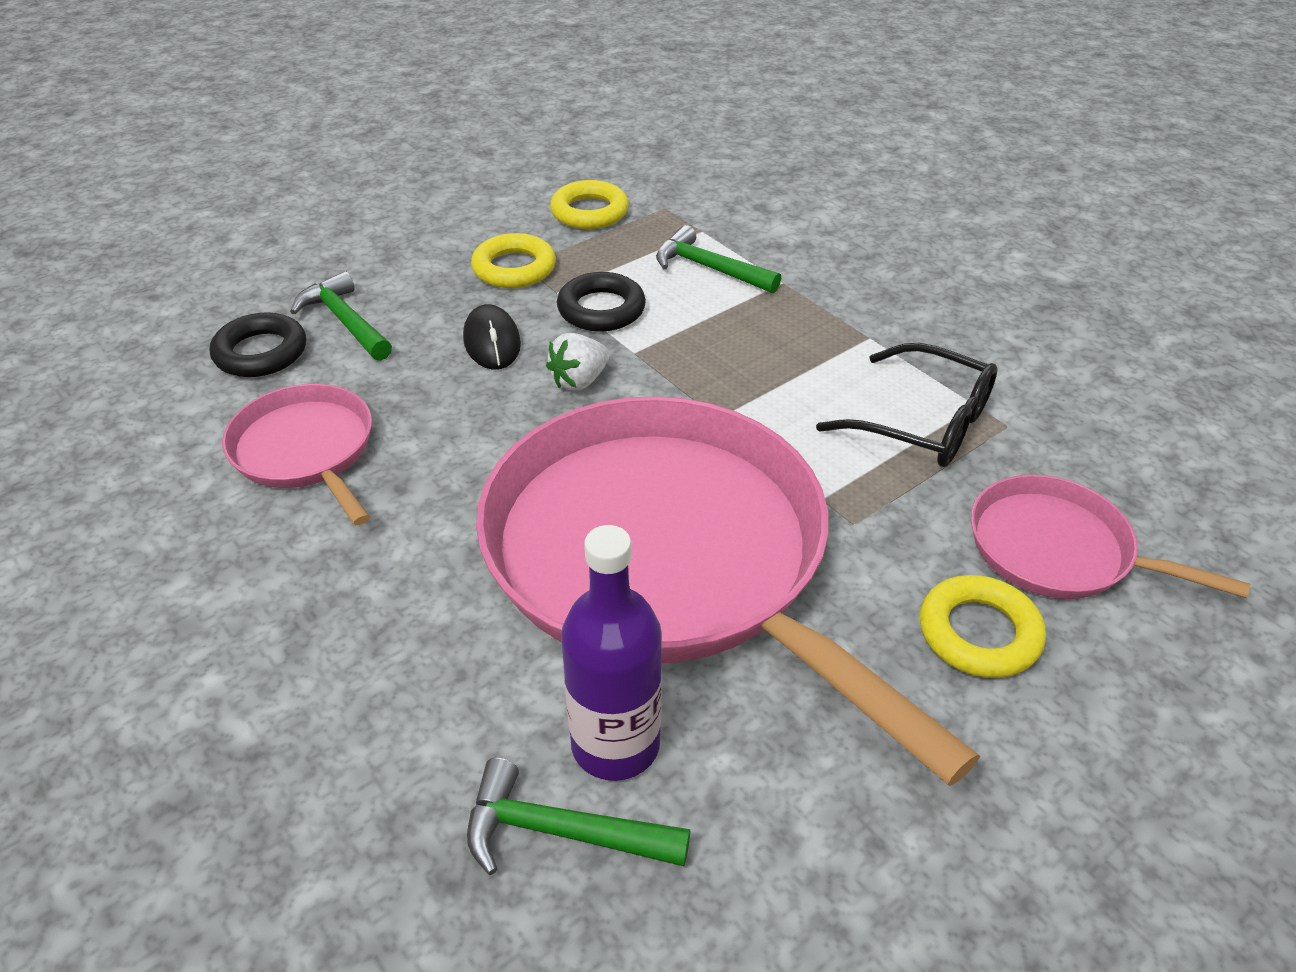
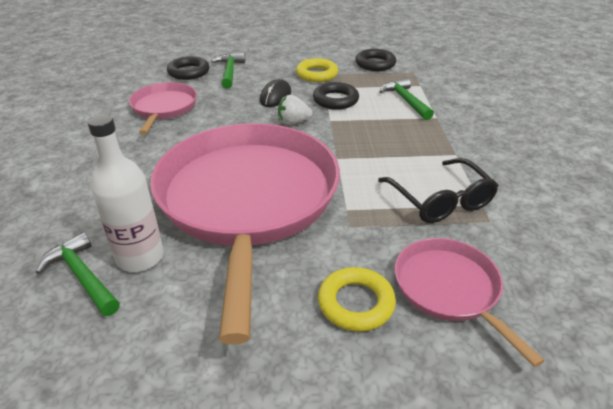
camera: 35 degrees right, 5 degrees down
(589, 212) = (375, 64): yellow ring -> black ring
(615, 744) = (140, 257): purple bottle -> white bottle

